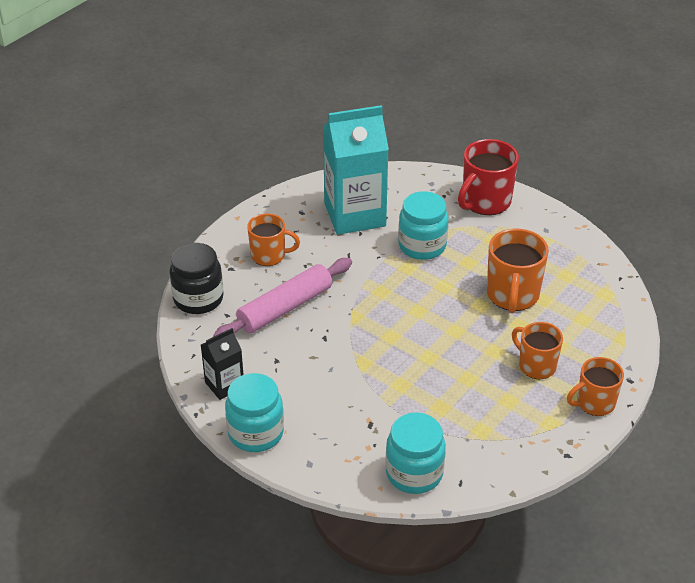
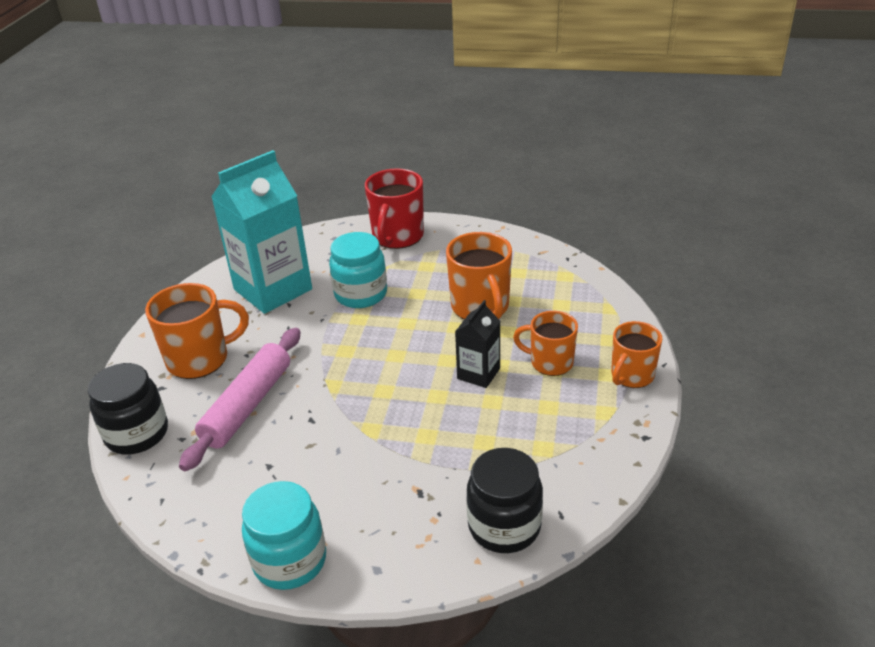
camera: 25 degrees left, 5 degrees down
(224, 385) = (219, 519): black carton -> black carton (478, 373)
(269, 255) = (200, 359): orange mug -> orange mug, size x1.51
(414, 473) = (504, 526): turquoise jar -> black jar

